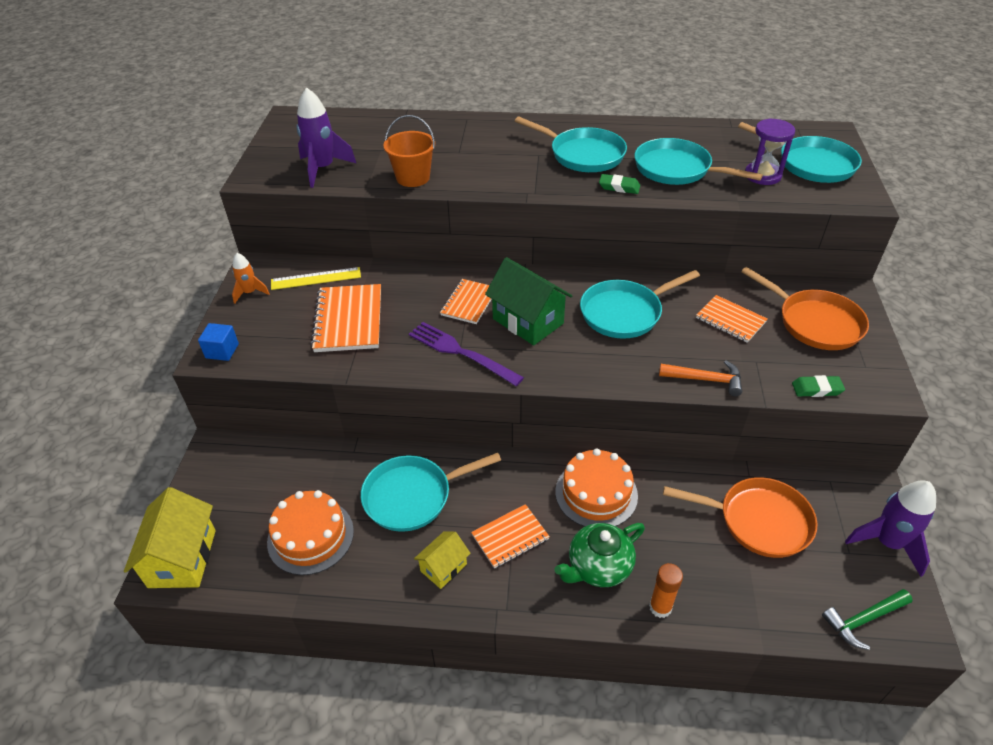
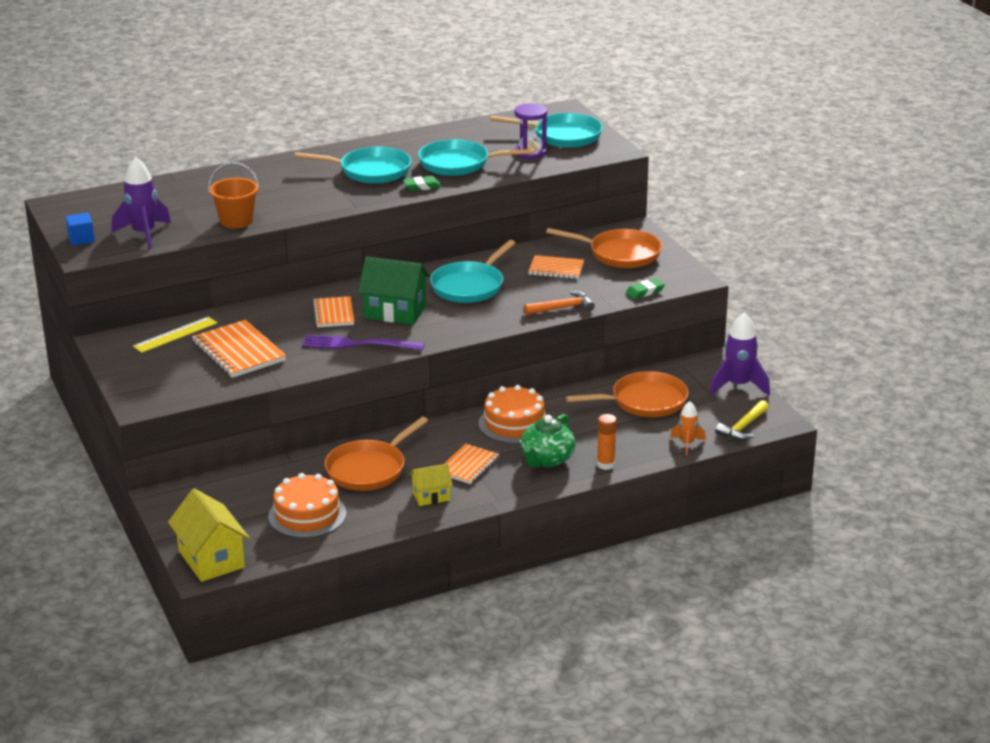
camera: 30 degrees left, 15 degrees down
(222, 351) = (146, 400): blue cube -> blue cube (81, 239)
(250, 293) = (123, 360): orange rocket -> orange rocket (687, 444)
(412, 496) = (369, 469): turquoise pan -> orange pan
(443, 567) = (431, 496): yellow house -> yellow house turned 60 degrees clockwise
(864, 620) = (743, 427): green hammer -> yellow hammer

